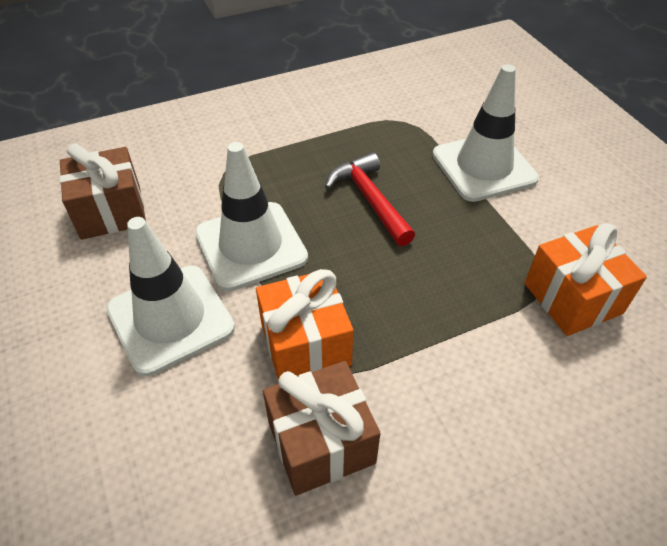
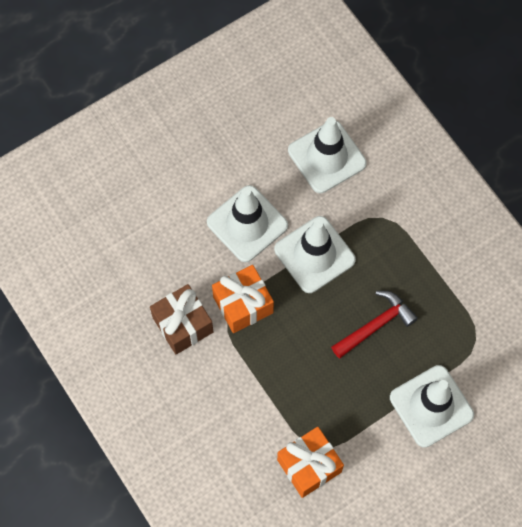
camera: 80 degrees right, 20 degrees up
(111, 212) = (327, 157): brown gift -> white traffic cone

